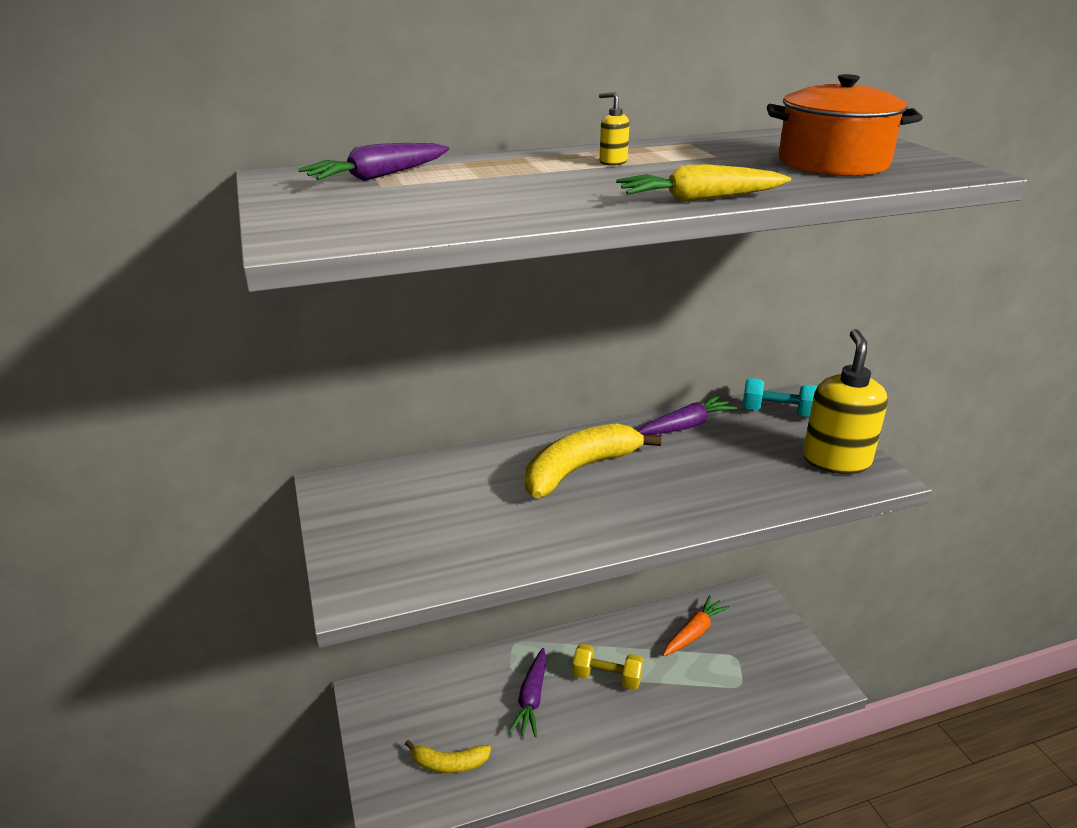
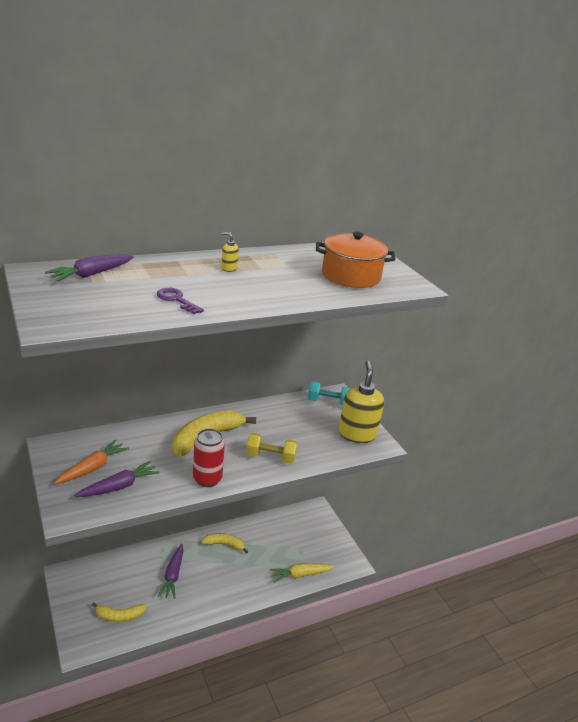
camera: 10 degrees left, 0 degrees up
(525, 201) = (176, 300): none -> purple key
(586, 535) = (207, 479): none -> red can
(607, 678) = (221, 562): yellow dumbbell -> yellow dumbbell (270, 457)
(611, 650) = (224, 544): none -> yellow banana
(686, 426) = (273, 410): purple carrot -> purple carrot (119, 486)
(694, 633) = (277, 533): orange carrot -> orange carrot (92, 468)
(700, 199) = (272, 303): yellow carrot -> yellow carrot (300, 575)

